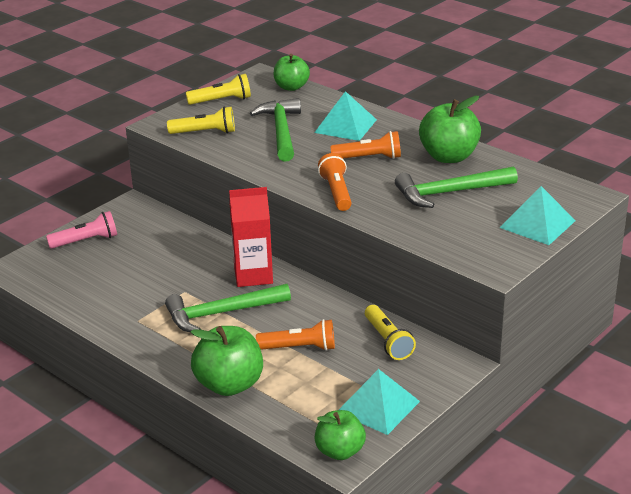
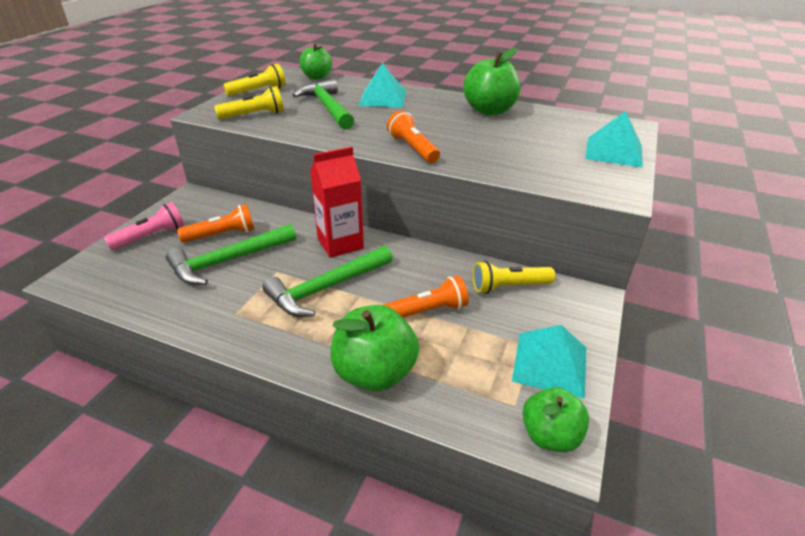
camera: 20 degrees left, 5 degrees up
(369, 158) = (421, 119): orange flashlight -> orange flashlight (222, 235)
(388, 341) = (508, 287): yellow flashlight -> yellow flashlight turned 120 degrees clockwise
(450, 193) = (515, 137): green hammer -> green hammer (228, 261)

